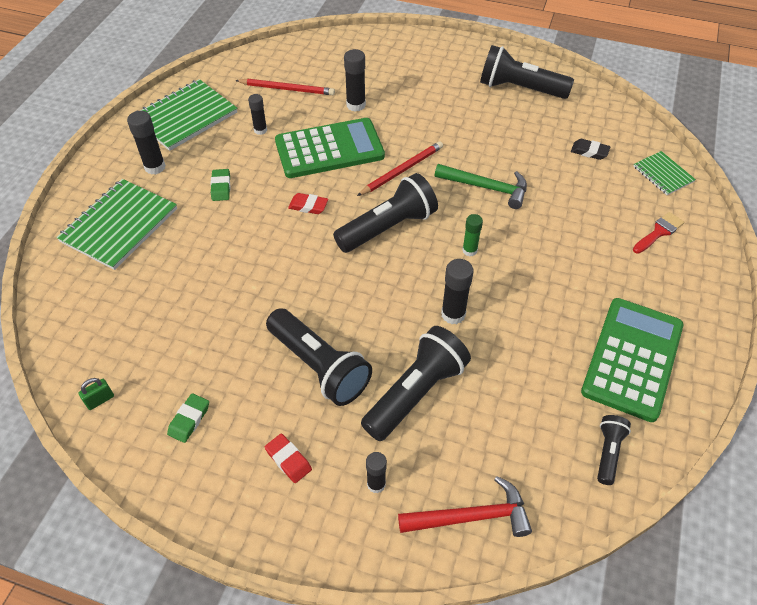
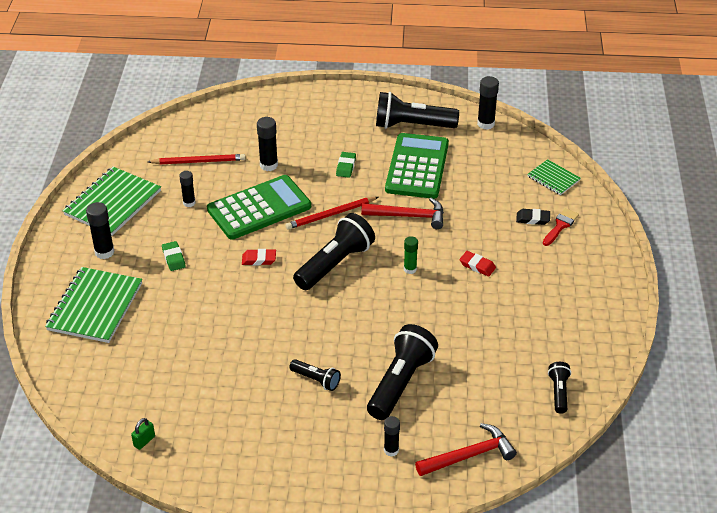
camera: 15 degrees left, 10 degrees down
(189, 419) = (225, 439): green eraser -> green eraser (346, 167)
(288, 460) = (317, 449): red eraser -> red eraser (477, 266)
(319, 366) = (316, 380): black flashlight -> black flashlight, size x0.51
(402, 170) = (330, 215): red pencil -> red pencil turned 150 degrees counterclockwise
(453, 314) = (412, 320): black glue stick -> black glue stick (485, 124)
(486, 187) = (408, 216): green hammer -> red hammer
(589, 151) = (487, 170): black eraser -> black eraser (533, 219)
(632, 358) = (561, 324): green calculator -> green calculator (417, 167)

